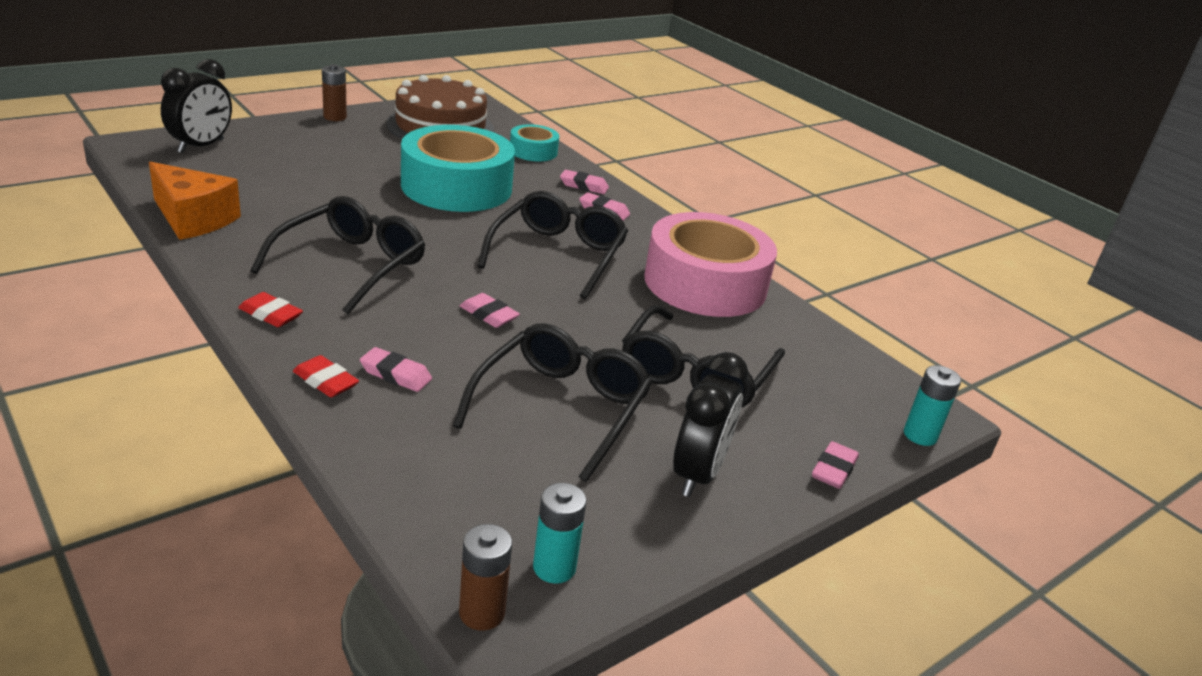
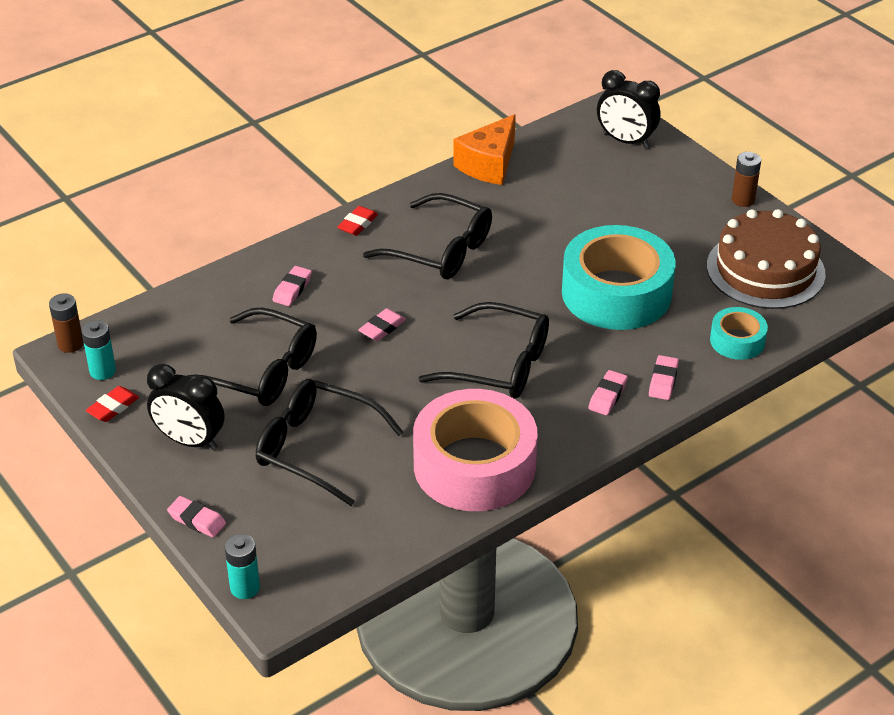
camera: 95 degrees right, 10 degrees up
(325, 381) = (279, 260): red eraser -> red eraser (113, 407)

